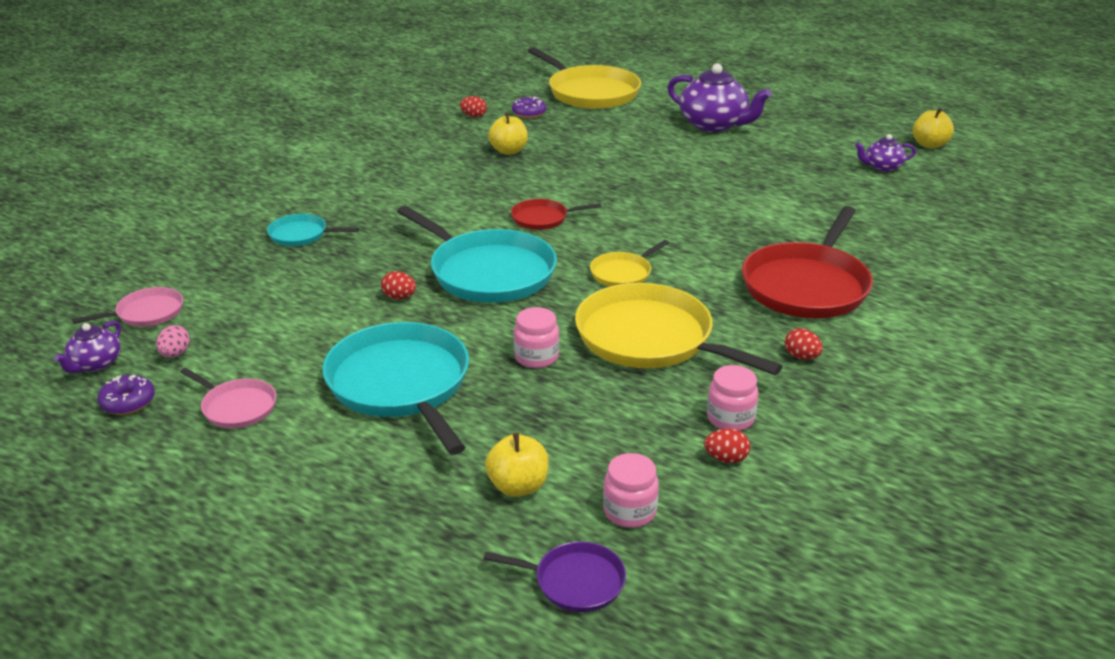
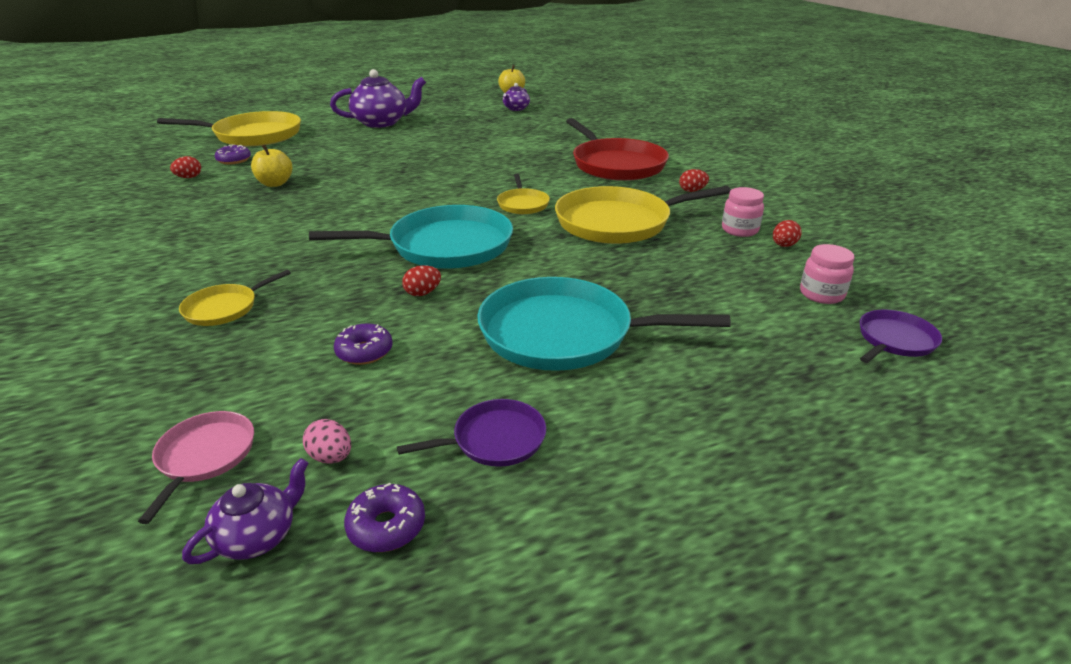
camera: 55 degrees left, 0 degrees up
(95, 364) = (258, 536): purple teapot -> purple teapot turned 105 degrees counterclockwise
(237, 407) = (494, 439): pink pan -> purple pan
(296, 311) = (364, 352): none -> purple donut
(301, 235) = (224, 308): turquoise pan -> yellow pan
(518, 486) = (760, 326): yellow apple -> none
(536, 357) = (593, 266): pink jar -> none
(542, 218) = (401, 204): red pan -> none

